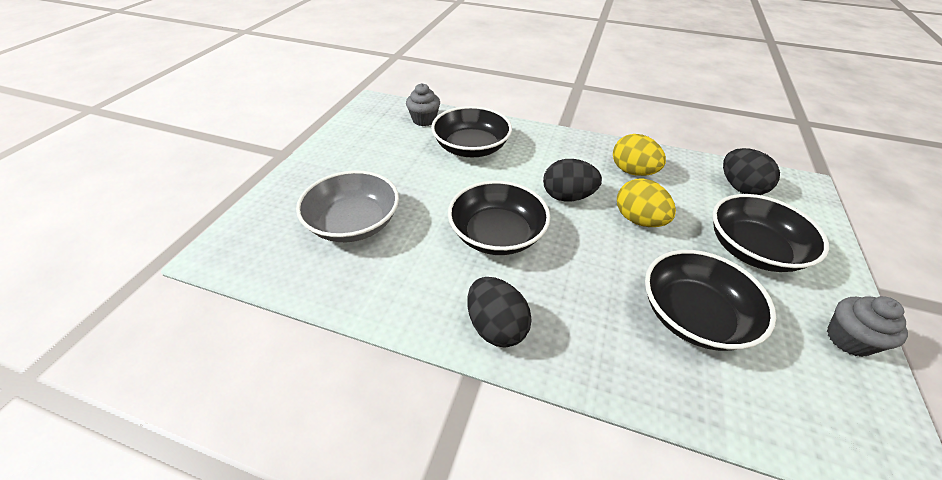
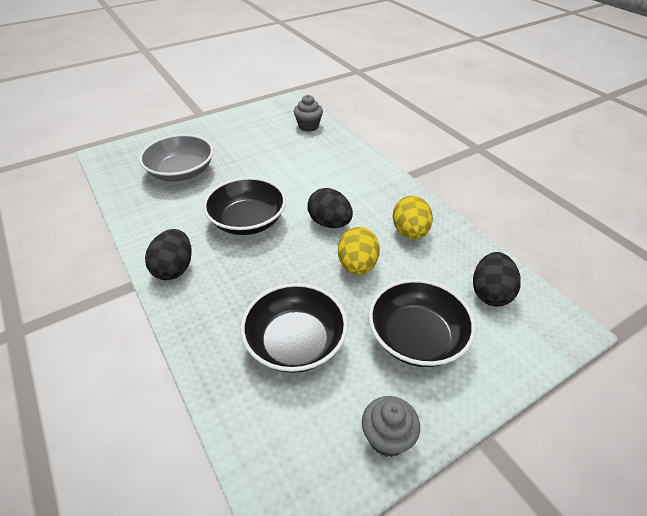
camera: 40 degrees right, 0 degrees up
(471, 148) = (312, 159): black bowl -> none

